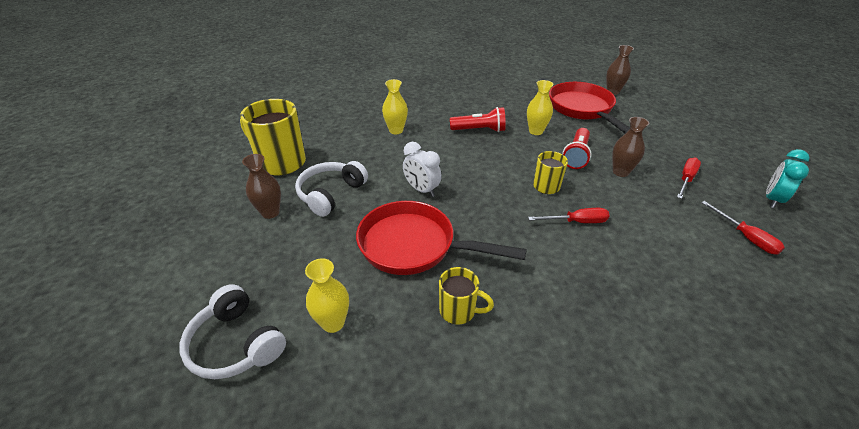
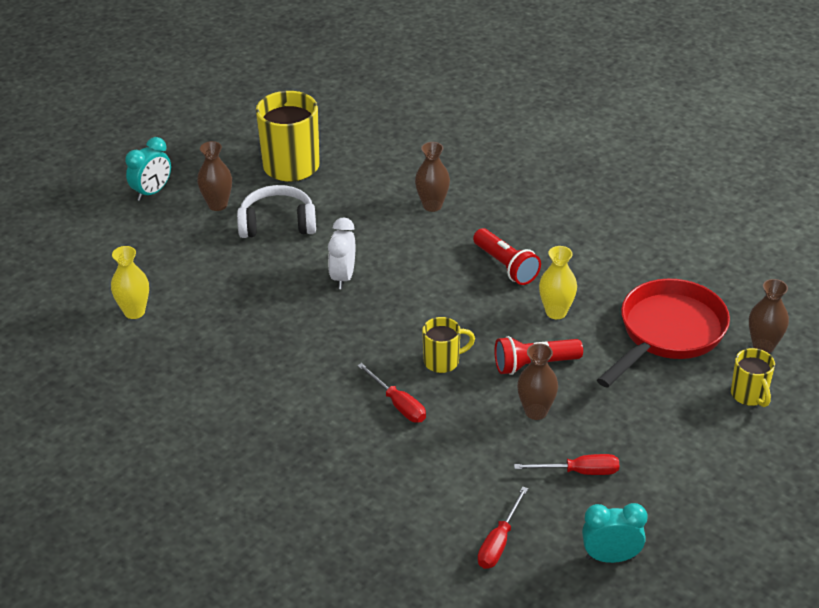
camera: 55 degrees right, 0 degrees up
(203, 240) = (152, 192): none -> turquoise clock
(236, 343) = (77, 276): white headphones -> none
(396, 130) = (432, 205): yellow vase -> brown vase
(414, 246) = (257, 311): red pan -> none
(458, 311) = (205, 373): yellow mug -> yellow mug (749, 395)

